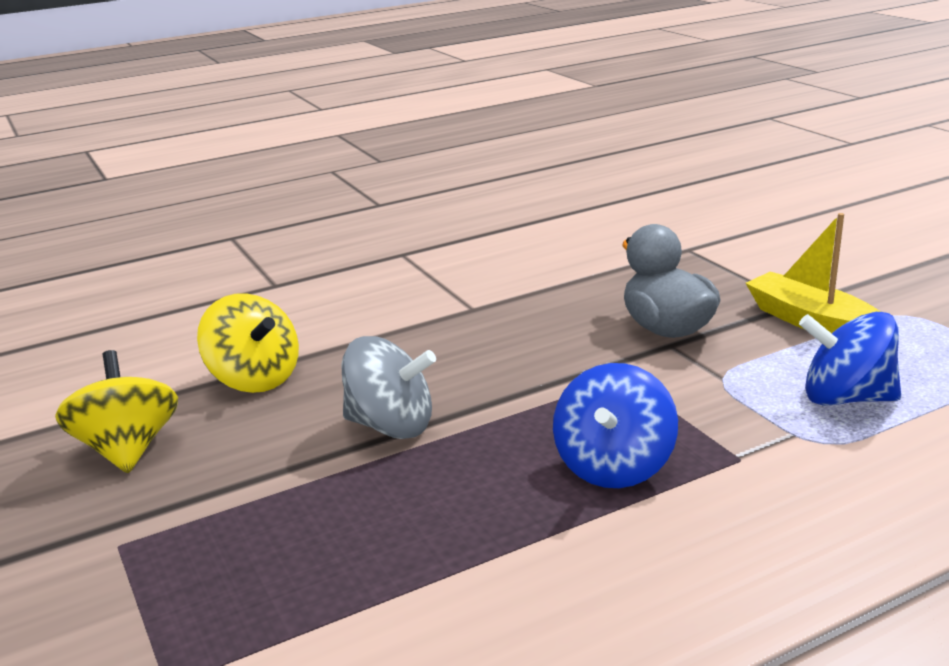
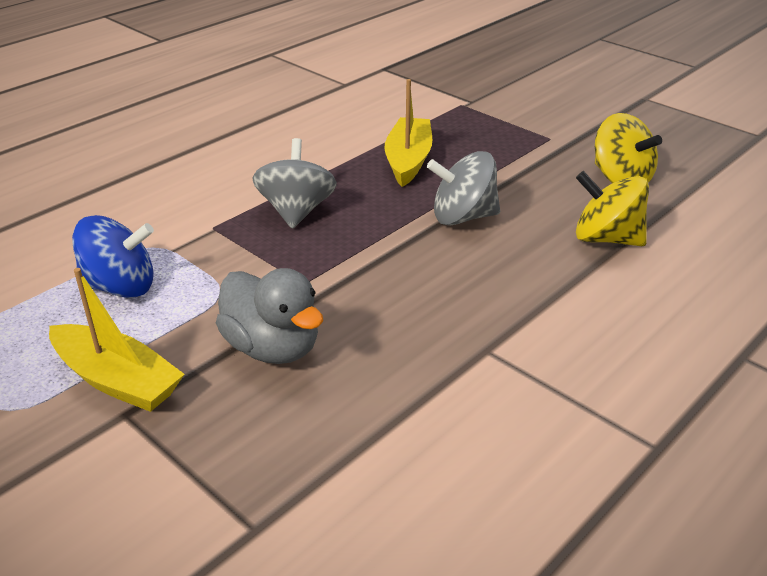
camera: 160 degrees right, 10 degrees up
(395, 535) = (408, 160): none -> yellow boat
(614, 466) = (296, 211): blue spinning top -> grey spinning top

